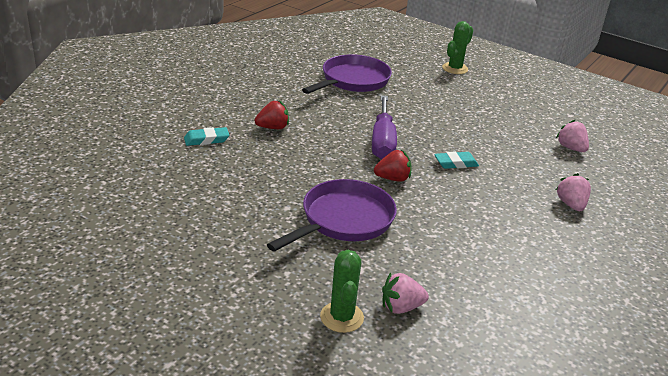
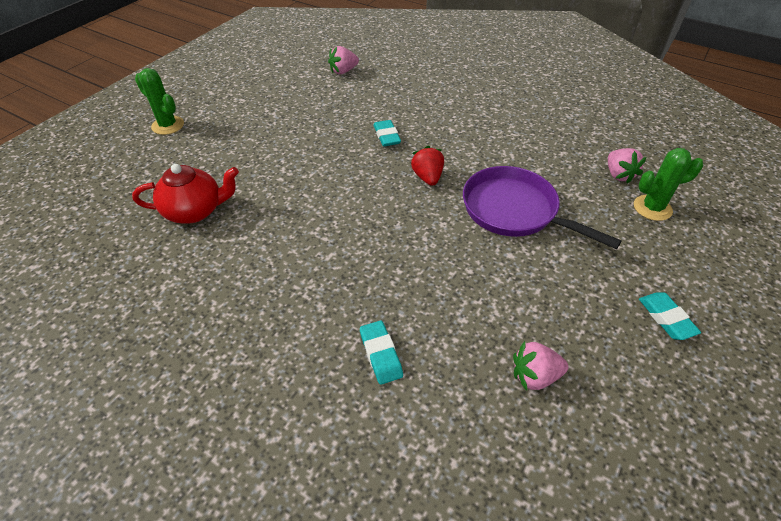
camera: 90 degrees left, 15 degrees up
(194, 278) = (666, 318): none -> turquoise eraser
(273, 127) = (335, 283): red strawberry -> none
(352, 81) = (195, 211): purple pan -> red teapot
(382, 141) = (352, 184): purple screwdriver -> none
(571, 205) = (436, 81): pink strawberry -> pink strawberry (534, 376)

